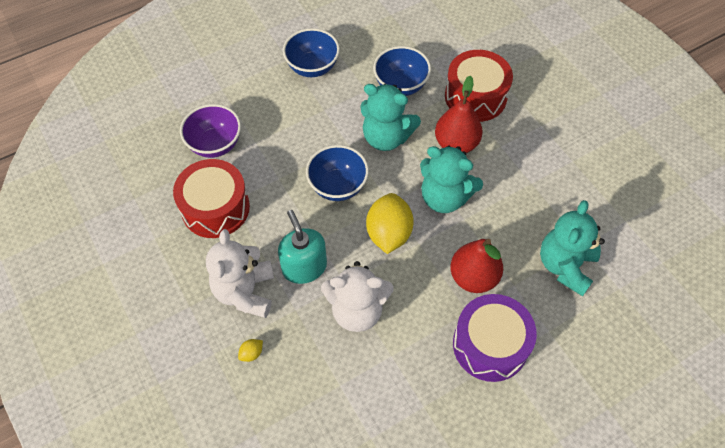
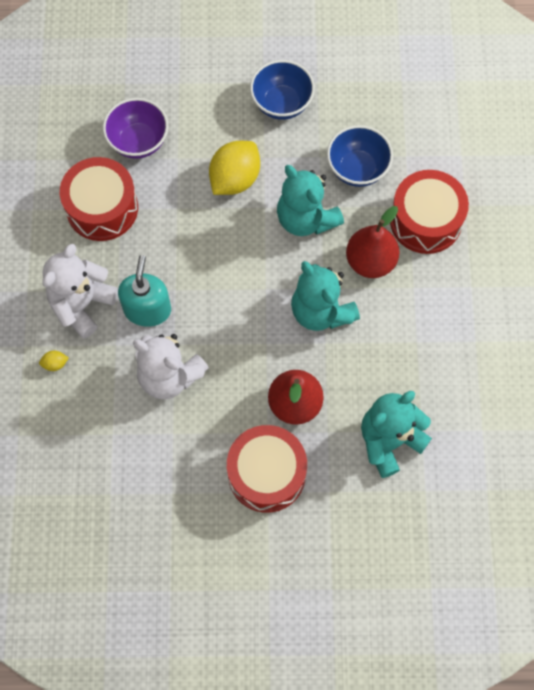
camera: 30 degrees right, 10 degrees up
(338, 186) = (227, 245): blue bowl -> none
(389, 233) = (244, 318): yellow lemon -> yellow lemon (235, 179)
(490, 345) = (266, 473): purple drum -> red drum

